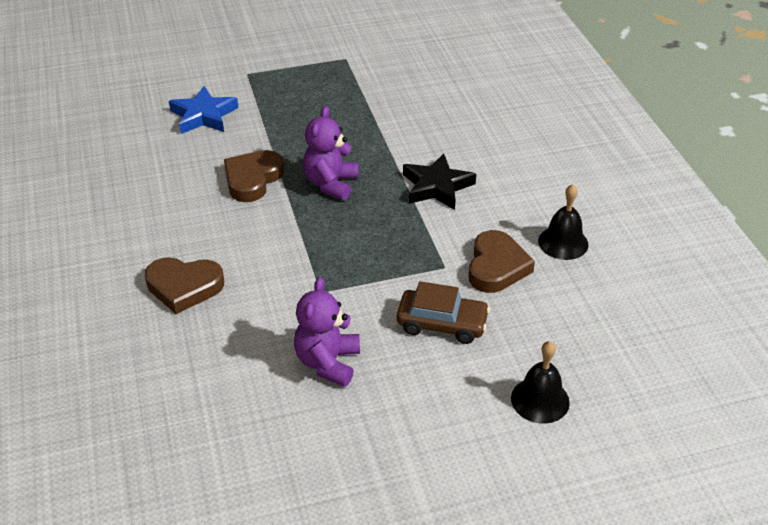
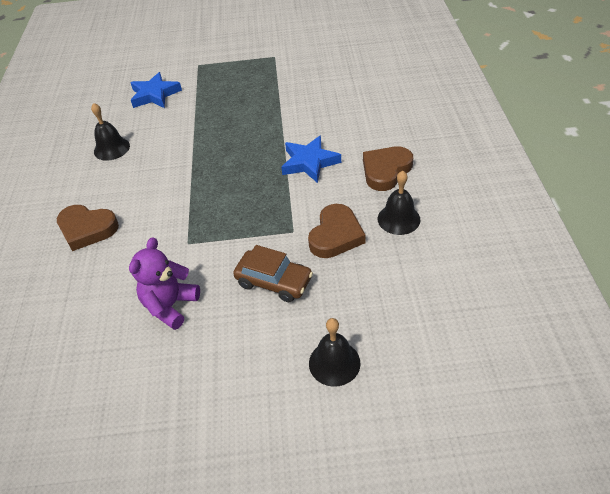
camera: 15 degrees right, 5 degrees up
(173, 187) = (111, 148): none -> black bell
(252, 179) = (171, 146): brown heart -> brown heart (385, 171)
(331, 184) = (228, 154): purple teddy bear -> none
(437, 186) = (309, 162): black star -> blue star

